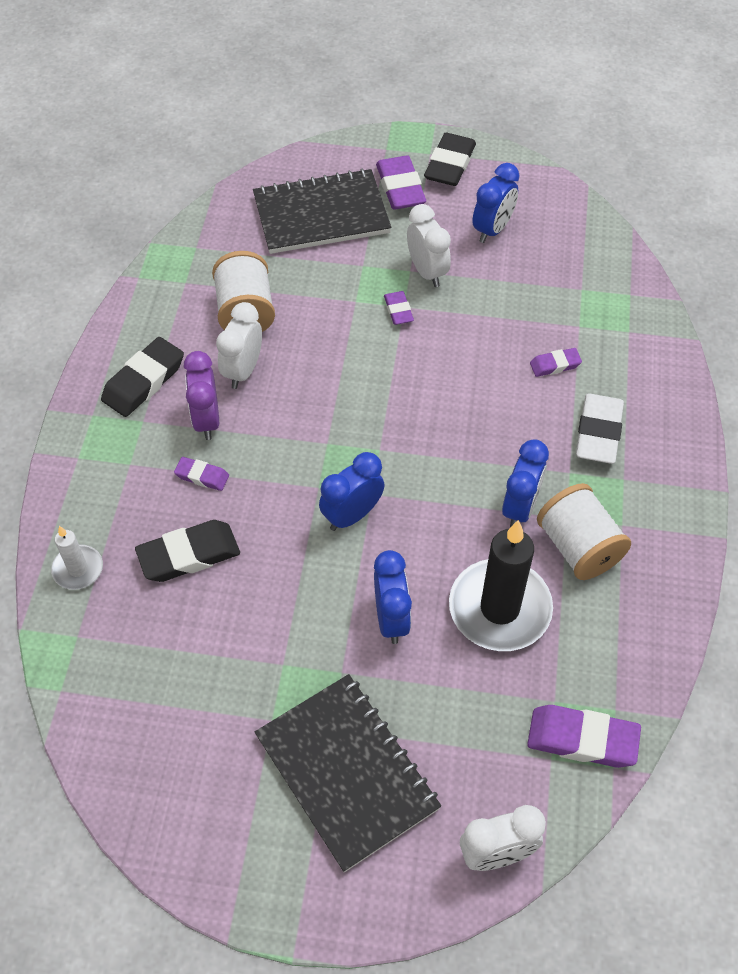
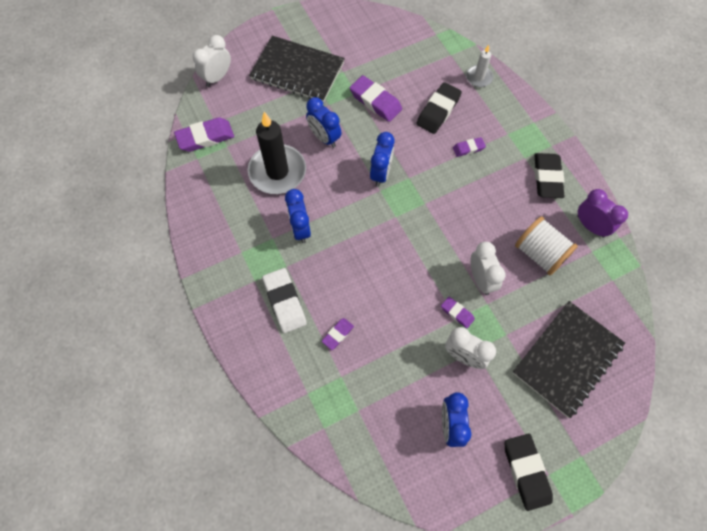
camera: 145 degrees right, 10 degrees up
(207, 420) = (495, 177): purple clock -> purple clock (590, 226)
(243, 371) = (505, 216): white clock -> white clock (481, 279)
(400, 188) = (539, 421): purple eraser -> purple eraser (375, 101)
(578, 547) = (257, 225): white spool -> none

